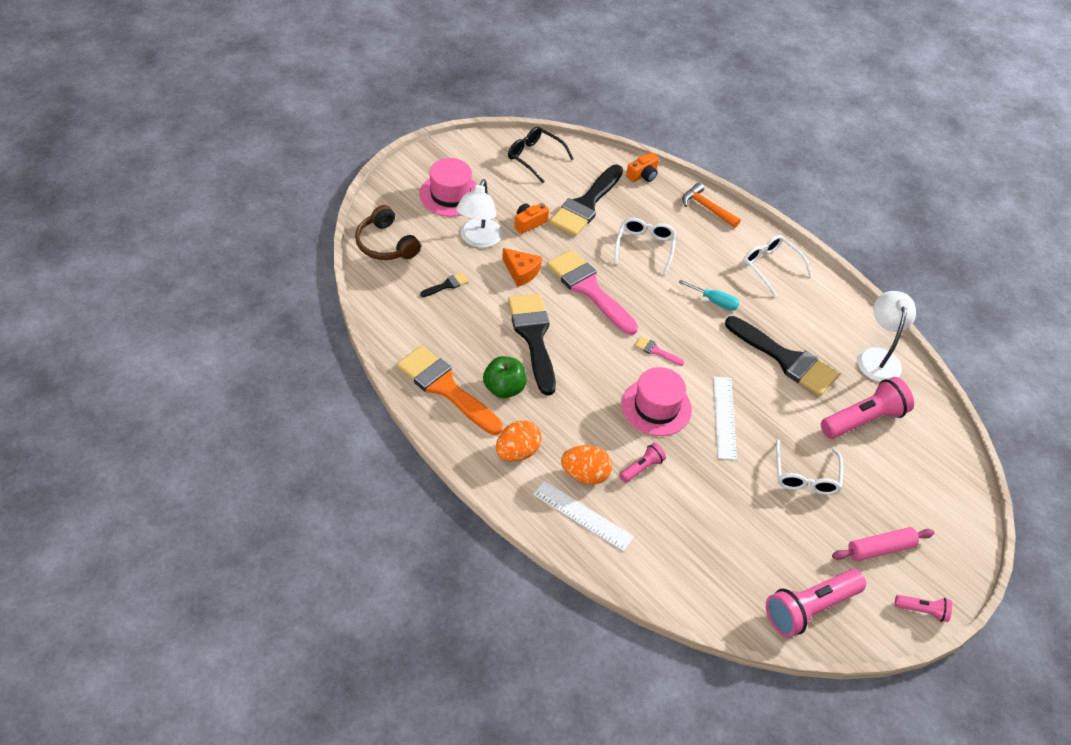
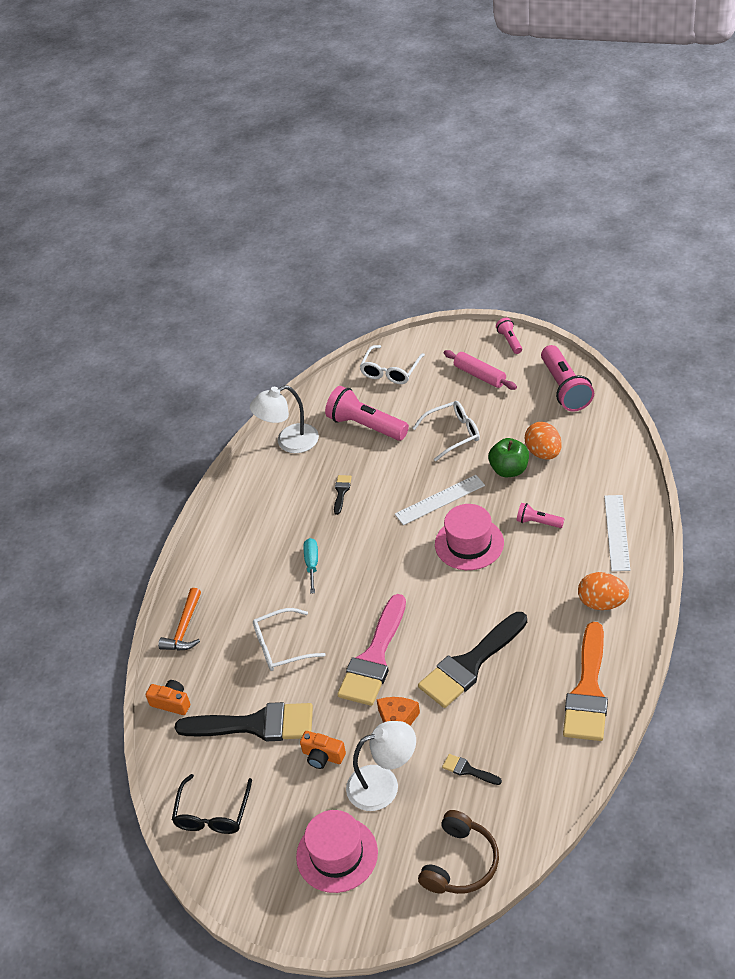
camera: 110 degrees left, 5 degrees down
(504, 388) = (547, 650): green apple -> green apple (509, 470)
(585, 475) = (579, 551): orange egg -> orange egg (543, 453)
(656, 351) = (407, 574): pink brush -> none
(770, 266) = (233, 548): white glasses -> white glasses (390, 371)
(786, 359) = (341, 492): black brush -> black brush, size x0.42
(809, 608) = (565, 388): pink flashlight -> pink flashlight turned 45 degrees clockwise

